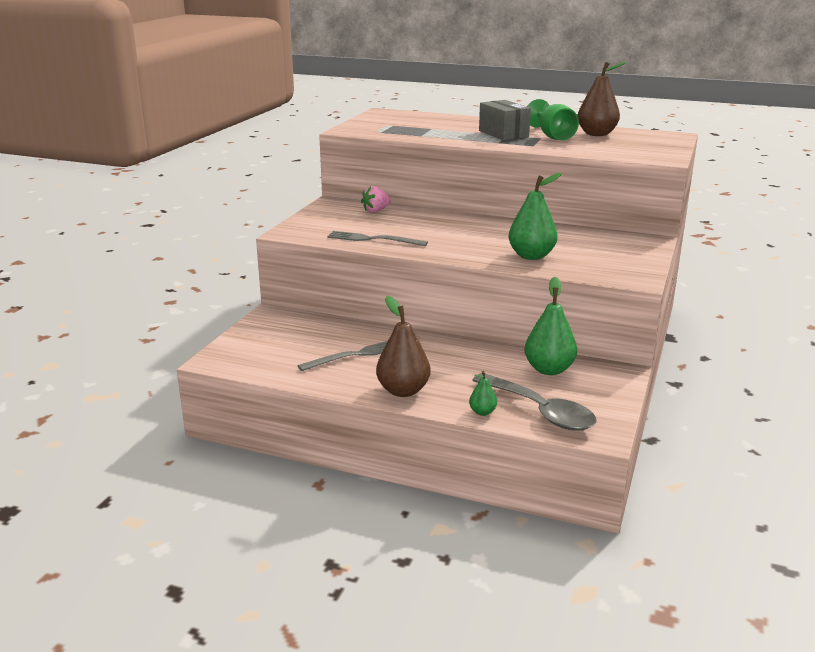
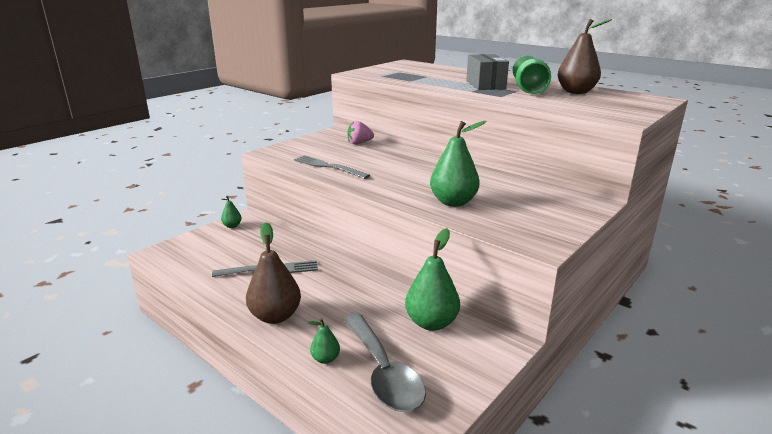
camera: 20 degrees right, 0 degrees up
(266, 322) = (232, 226): none -> green pear

